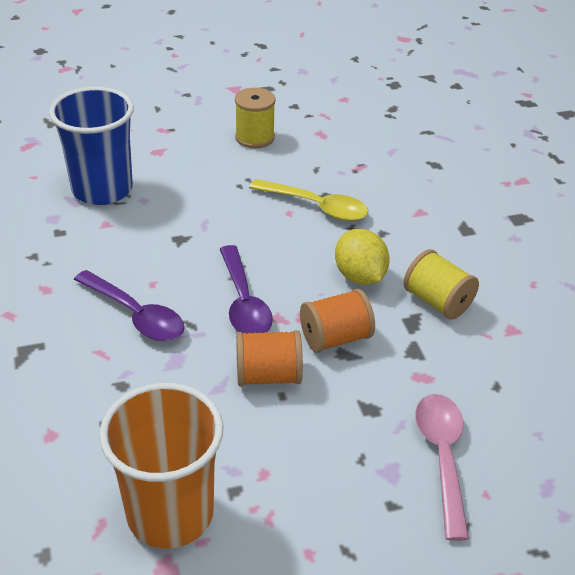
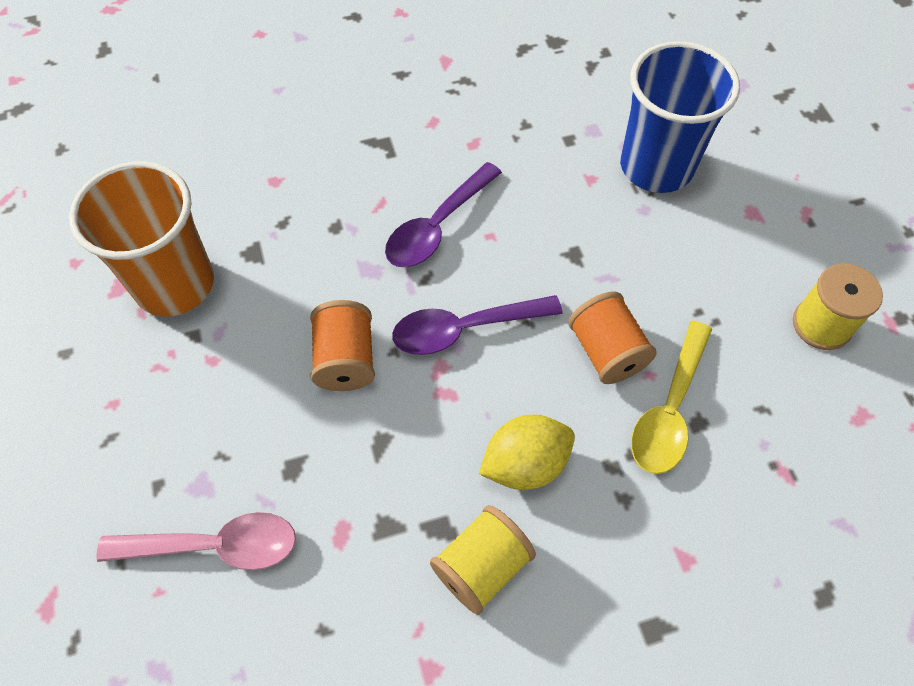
camera: 90 degrees right, 20 degrees up
(335, 338) = (407, 431): orange spool -> orange spool (606, 352)

